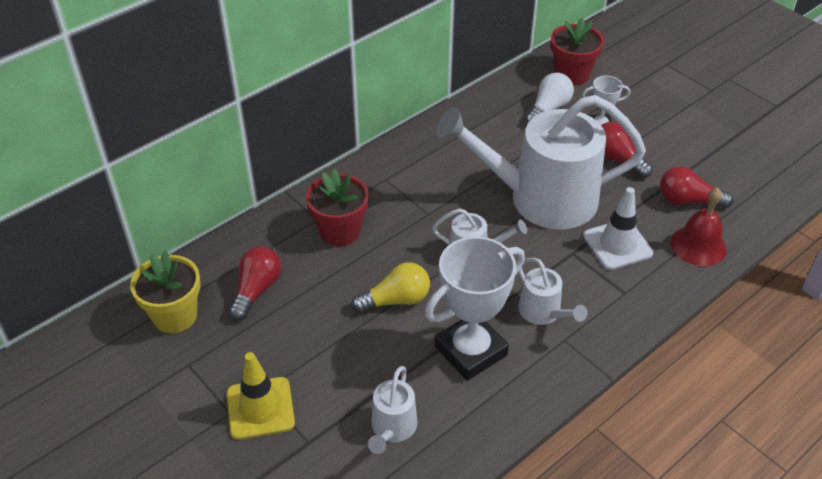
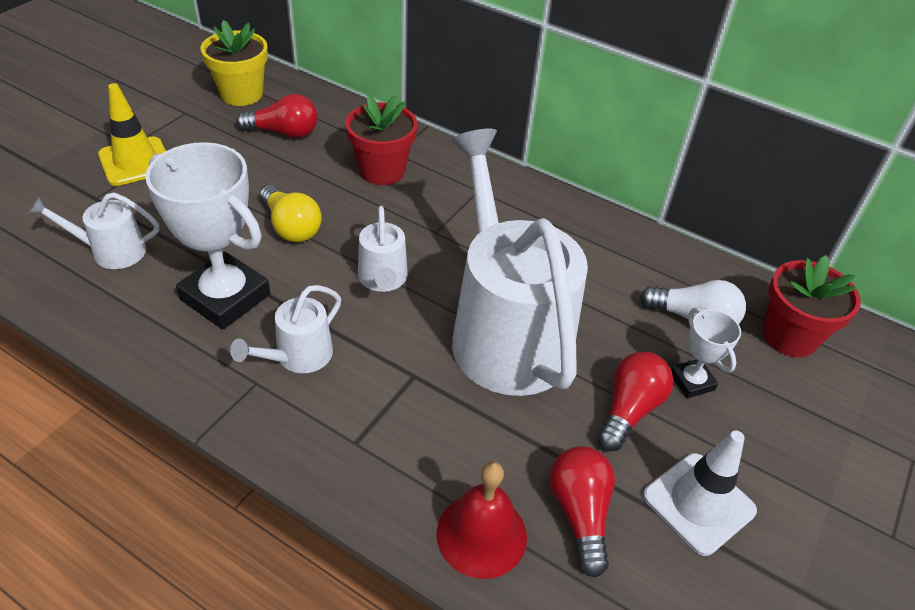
camera: 70 degrees right, 0 degrees up
(617, 245) = (446, 425): white traffic cone -> white traffic cone (699, 503)

